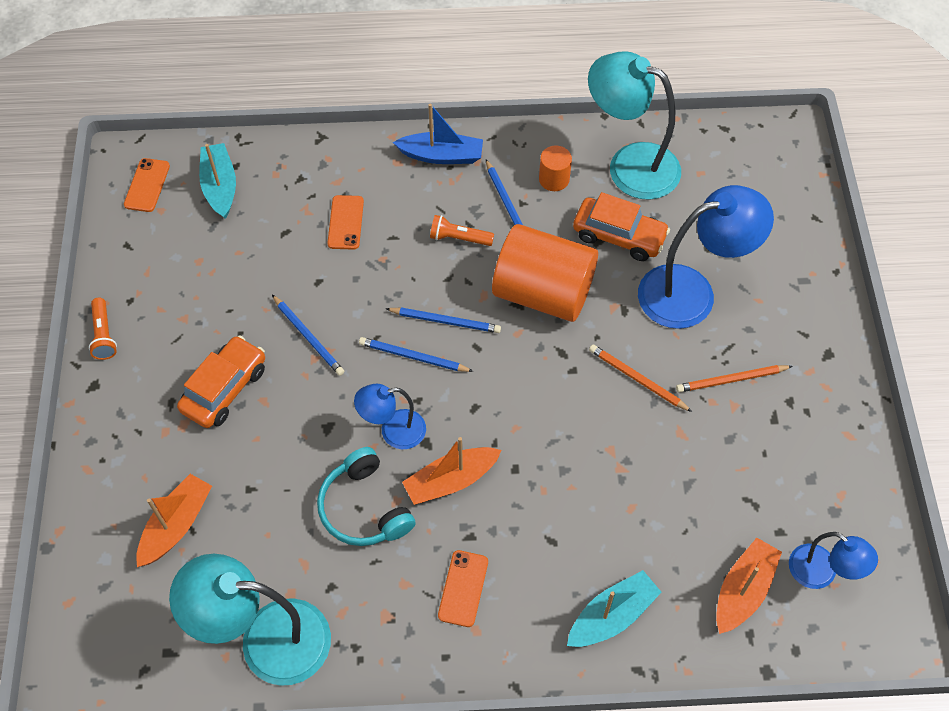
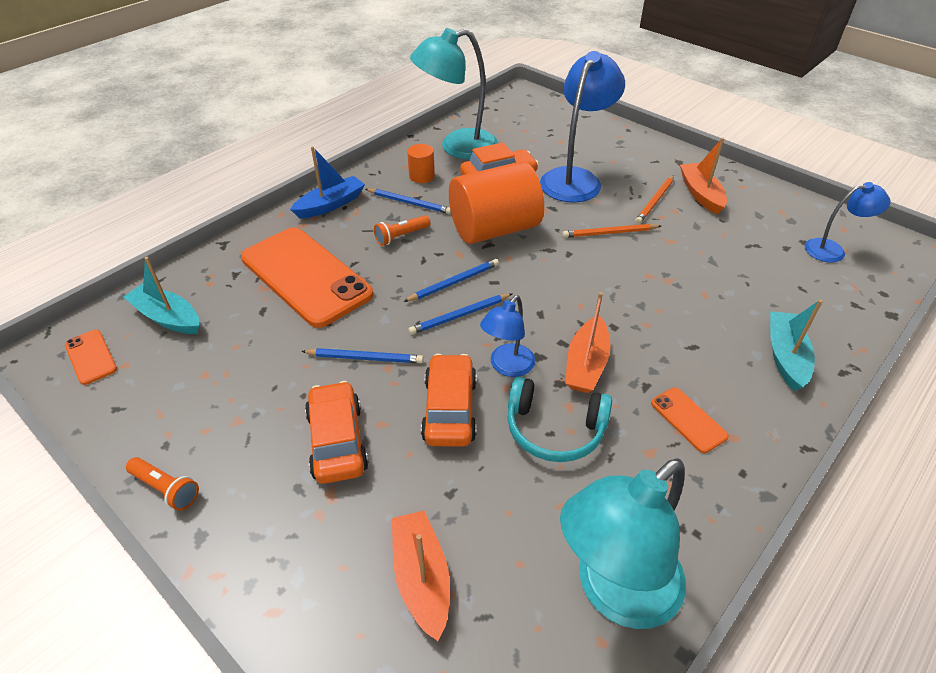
camera: 45 degrees left, 15 degrees down
(316, 429) = (449, 409): none -> orange car
(345, 222) = (306, 276): orange phone -> orange phone, size x2.34
(743, 590) = (817, 287): orange boat -> orange boat (700, 194)

